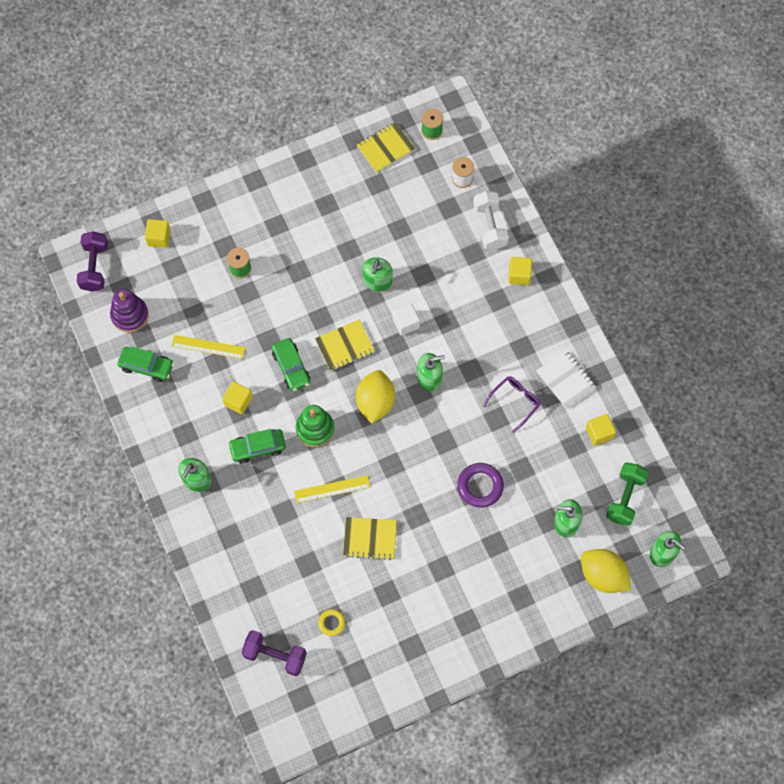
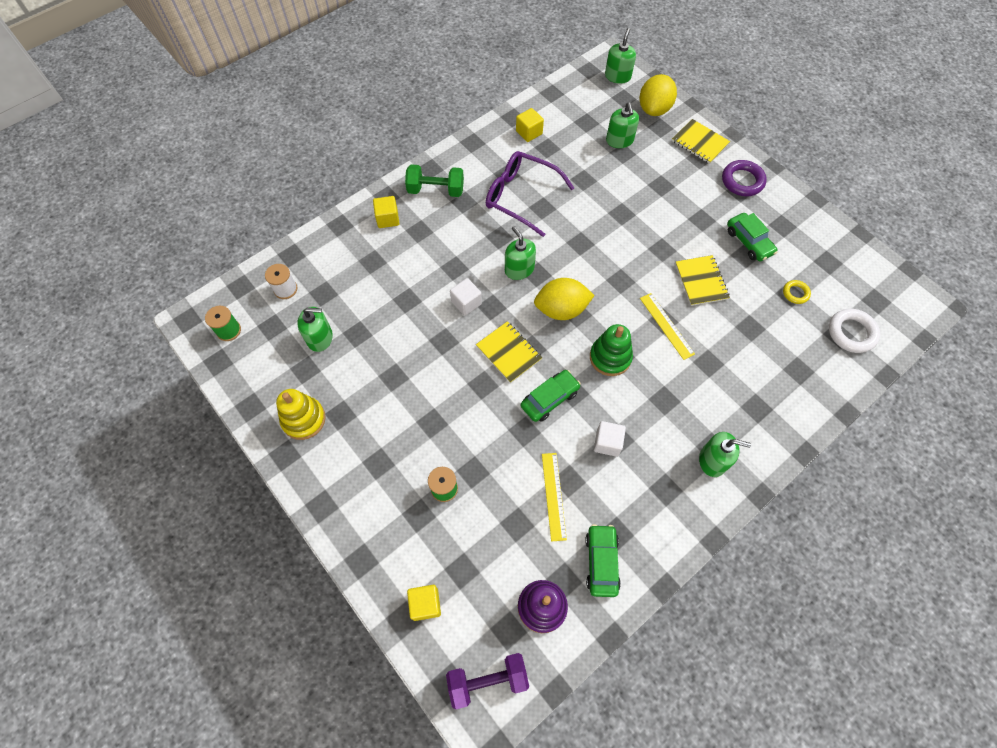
camera: 105 degrees left, 5 degrees down
(238, 401) = (607, 443): yellow cube -> white cube
(258, 448) = (652, 407): green car -> green car (749, 242)
(275, 655) = (851, 333): purple dumbbell -> white ring
(331, 177) = (303, 419): none -> yellow stacking toy
(377, 281) = (425, 340): green soap dispenser -> green soap dispenser (320, 338)
(385, 148) = (257, 371): yellow notebook -> yellow notebook (700, 142)
(480, 486) = (612, 206): purple ring -> purple ring (742, 181)
(489, 226) = (338, 253): white dumbbell -> none
(515, 402) = (520, 197): purple glasses -> purple glasses, size x1.72
(565, 380) = (486, 164): white notebook -> none
(625, 498) = (581, 106): green dumbbell -> green dumbbell (436, 190)

